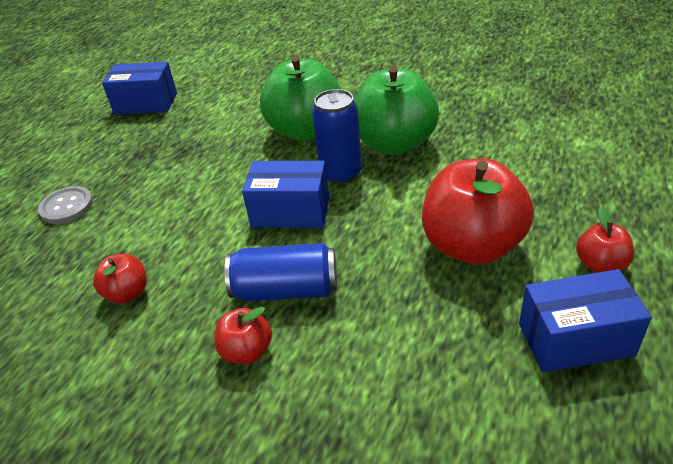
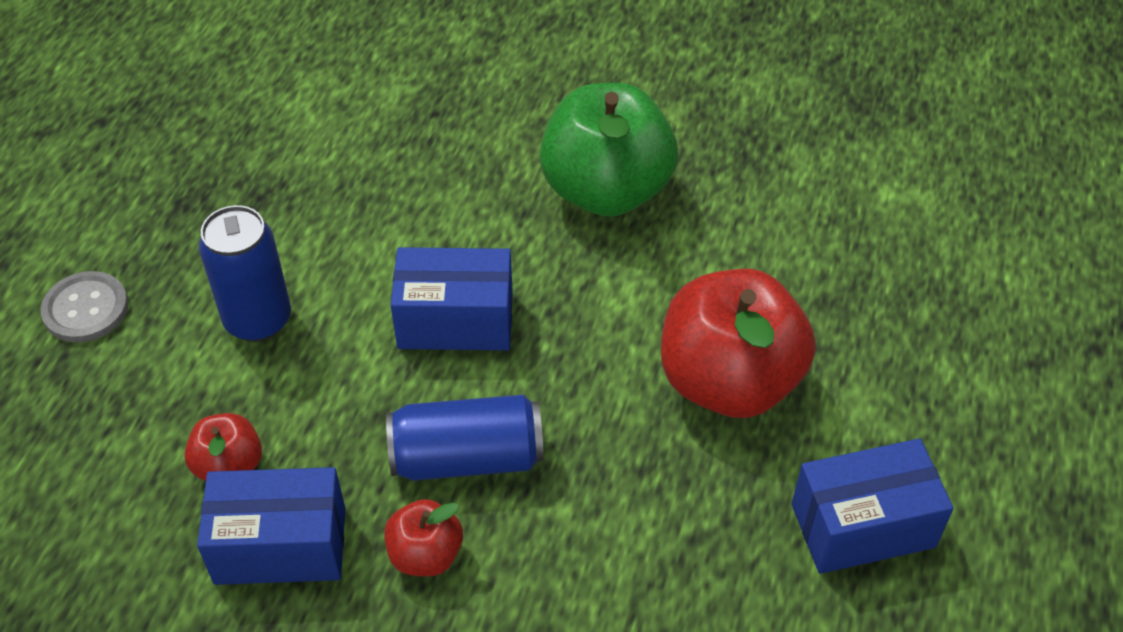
camera: 10 degrees left, 10 degrees up
(146, 103) = (168, 90): blue box -> blue box (280, 545)
(306, 130) = (459, 159): green apple -> none
(341, 173) = (526, 248): blue can -> blue can (258, 320)
(600, 265) = (902, 411): red apple -> none

